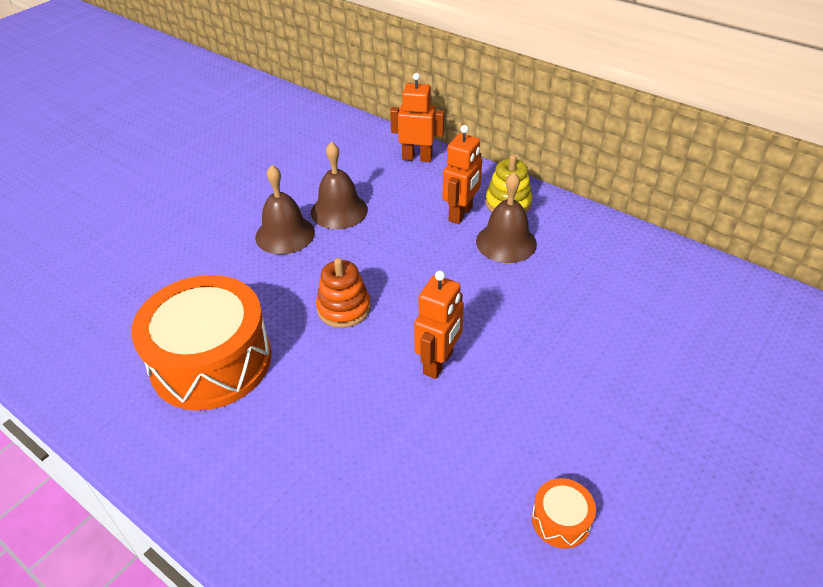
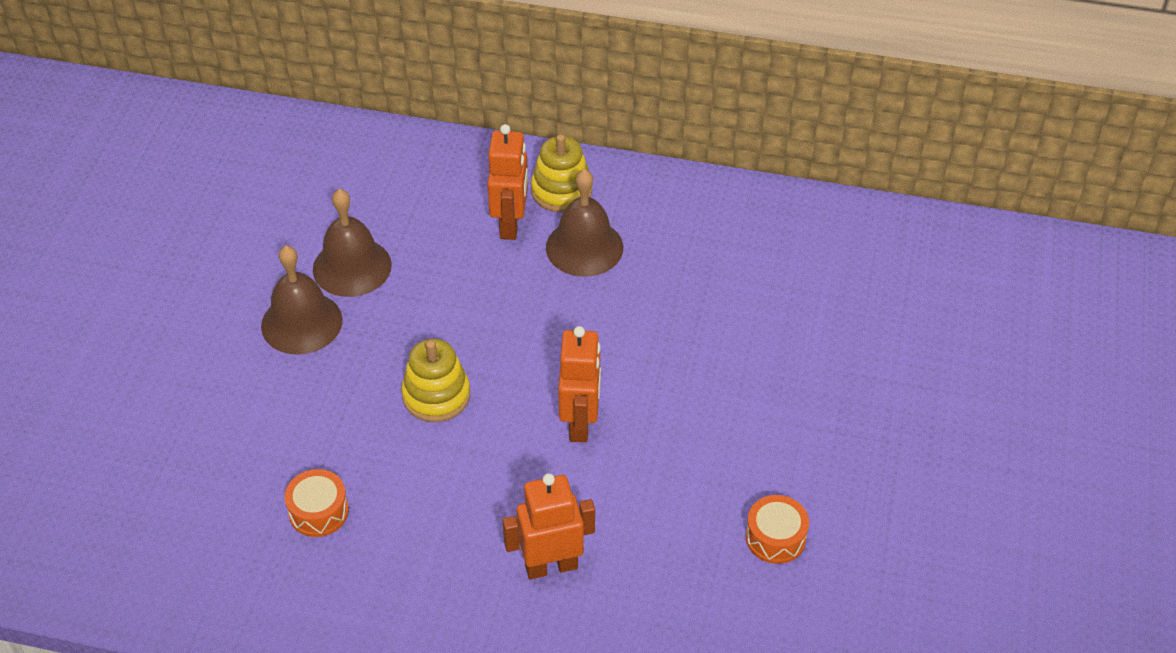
camera: 25 degrees left, 5 degrees up
(211, 361) = (318, 511): orange drum -> orange drum, size x0.40
(344, 308) = (436, 395): orange stacking toy -> yellow stacking toy
(417, 158) = (410, 155): orange robot -> orange robot (551, 566)

